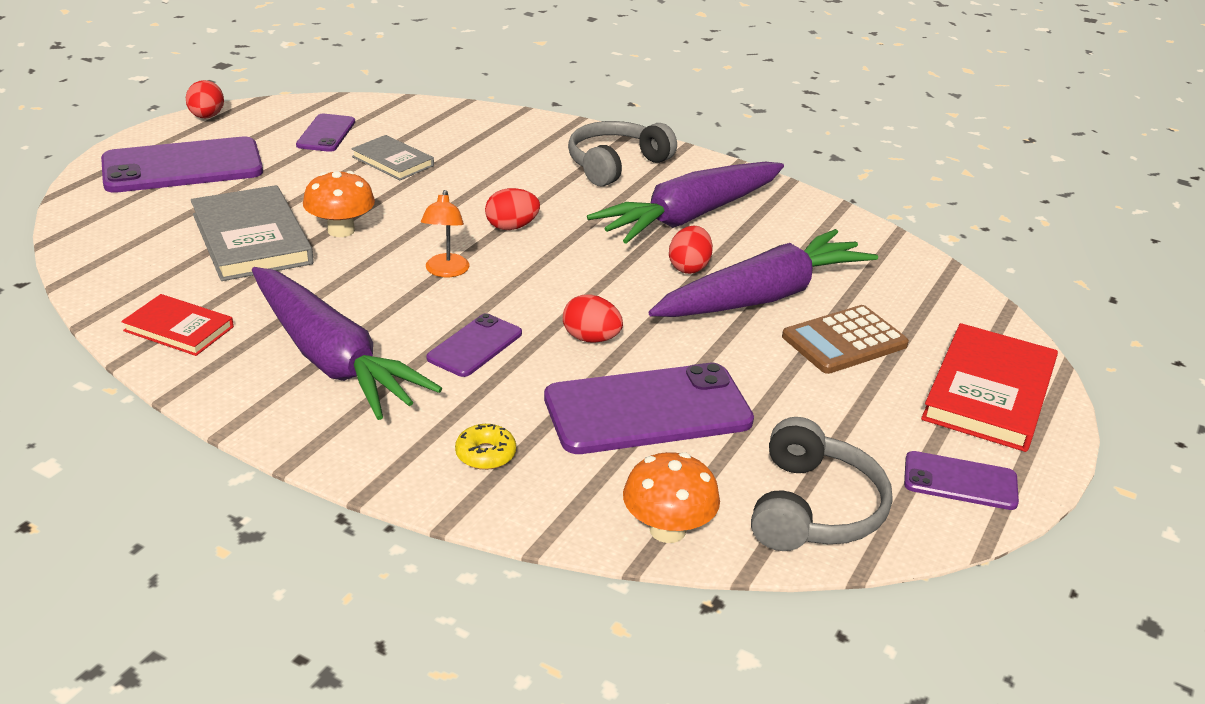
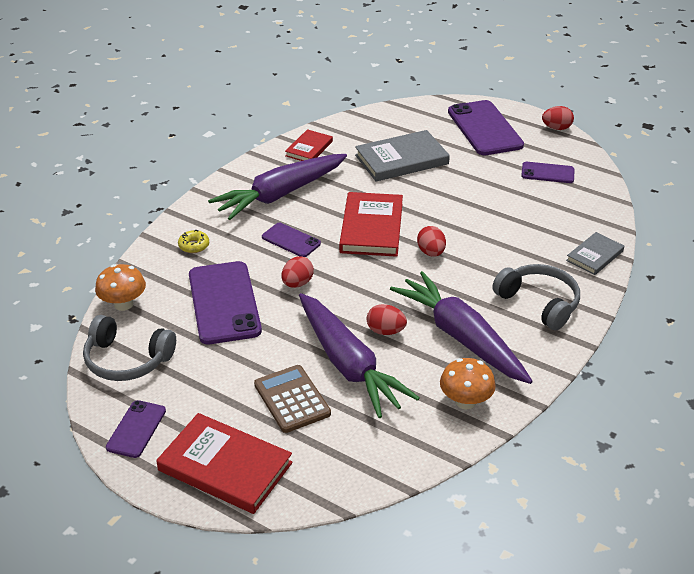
camera: 95 degrees right, 5 degrees up
(341, 230) = (416, 188): orange mushroom -> orange mushroom (465, 401)
(393, 161) = (514, 201): grey book -> grey book (595, 256)
(446, 271) = (371, 228): orange lamp -> red book

